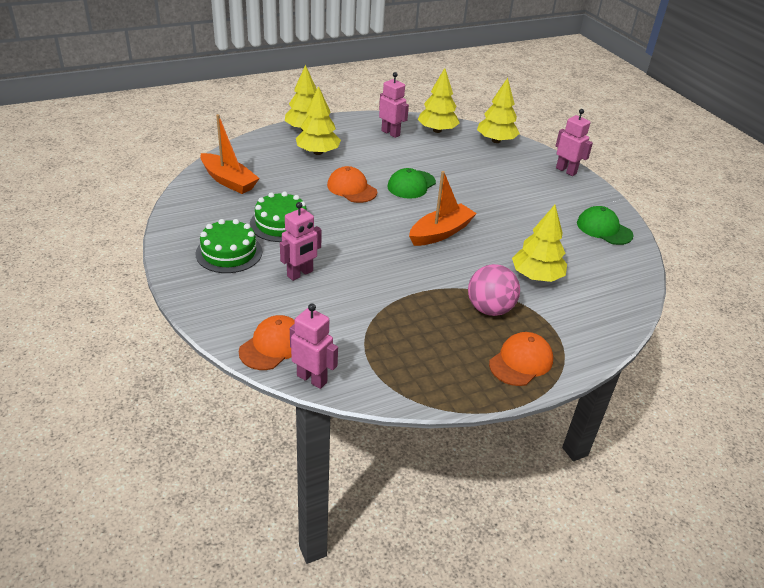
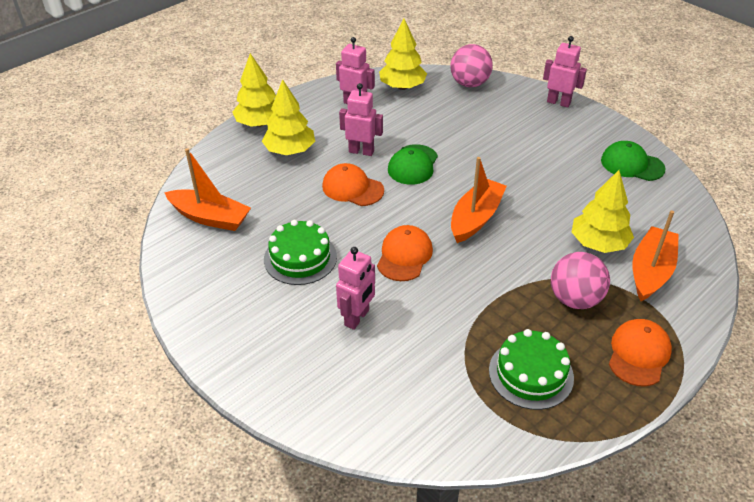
camera: 15 degrees left, 5 degrees up
(229, 252) = (263, 315): green cake -> green cake (531, 374)
(273, 345) = (378, 422): orange cap -> orange cap (404, 256)
(312, 379) = (443, 450): pink robot -> pink robot (361, 151)
(496, 141) = (469, 83): yellow tree -> pink ball
(570, 307) = (650, 271): none -> orange boat

